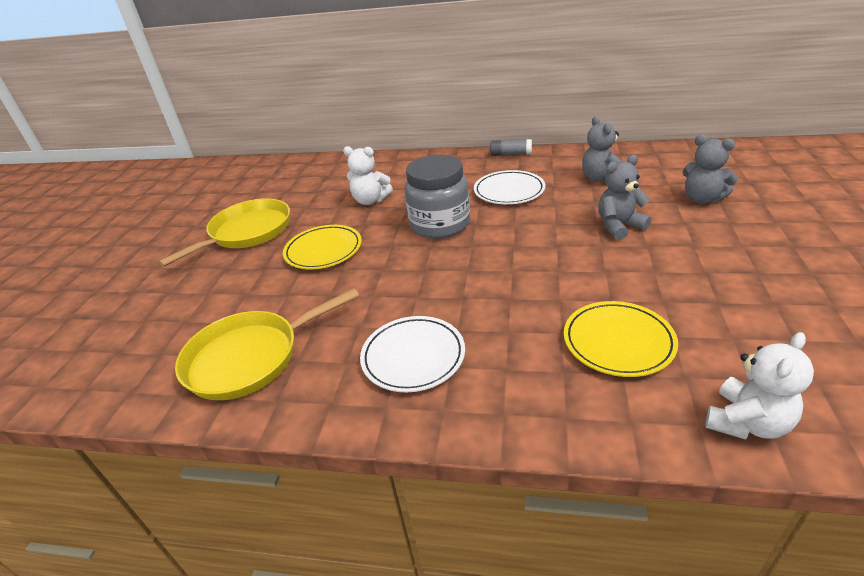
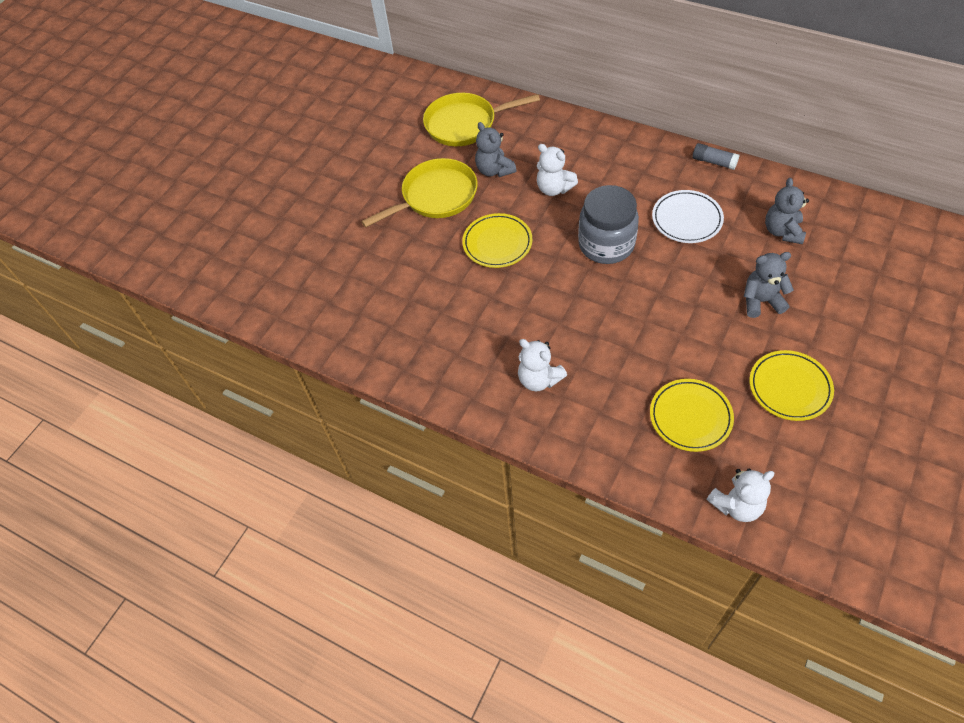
camera: 20 degrees right, 20 degrees up
(250, 357) = (423, 340): yellow pan -> yellow pan (465, 124)
(413, 357) = (539, 379): white plate -> white teddy bear
(702, 199) = (857, 292): grey teddy bear -> grey teddy bear (494, 170)
(704, 284) = (789, 387): none -> yellow plate

